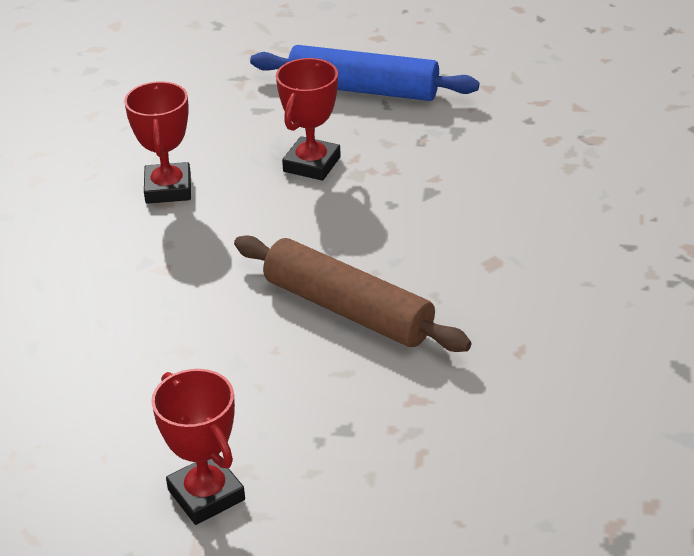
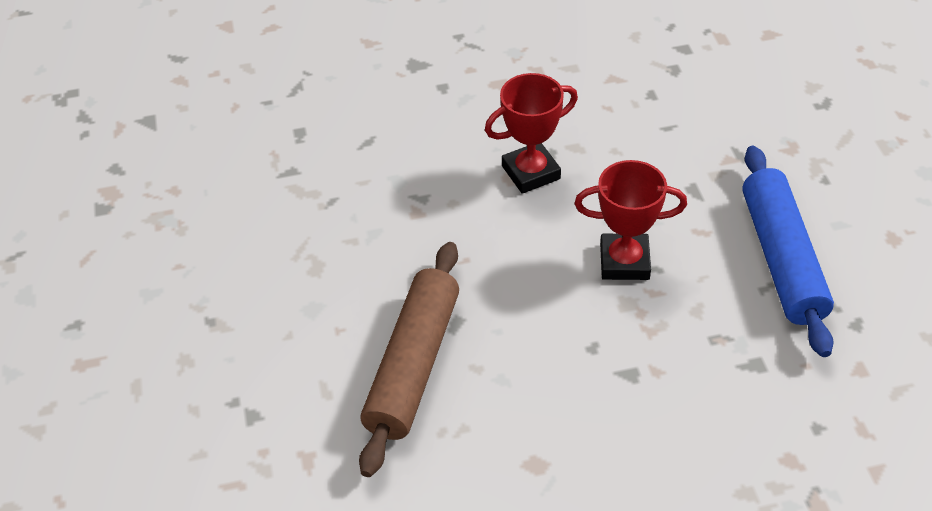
camera: 70 degrees right, 10 degrees up
(206, 495) = (151, 346): red trophy -> none

